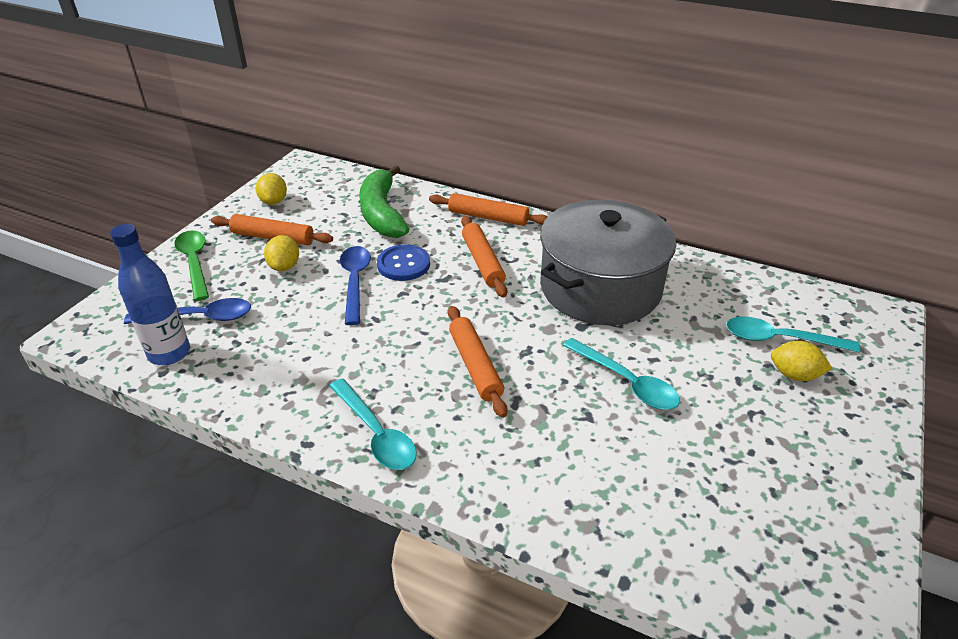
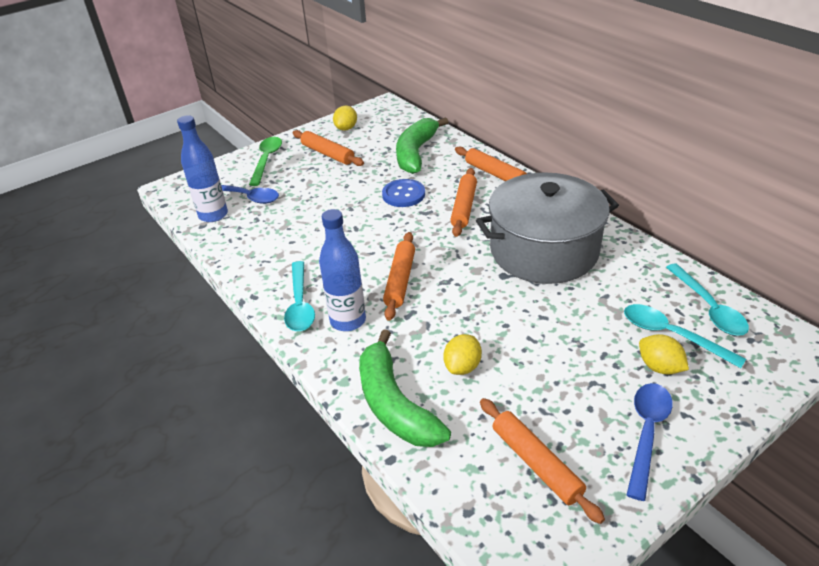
camera: 30 degrees right, 0 degrees up
(284, 266) = (321, 176): yellow lemon -> yellow lemon (462, 366)
(355, 282) = (360, 199): blue spoon -> blue spoon (647, 433)
(450, 434) = (348, 321): none -> blue bottle
(578, 514) = (394, 404): none -> green banana
(626, 382) = (506, 327): turquoise spoon -> turquoise spoon (708, 308)
(768, 520) = (536, 463): none -> orange rolling pin

